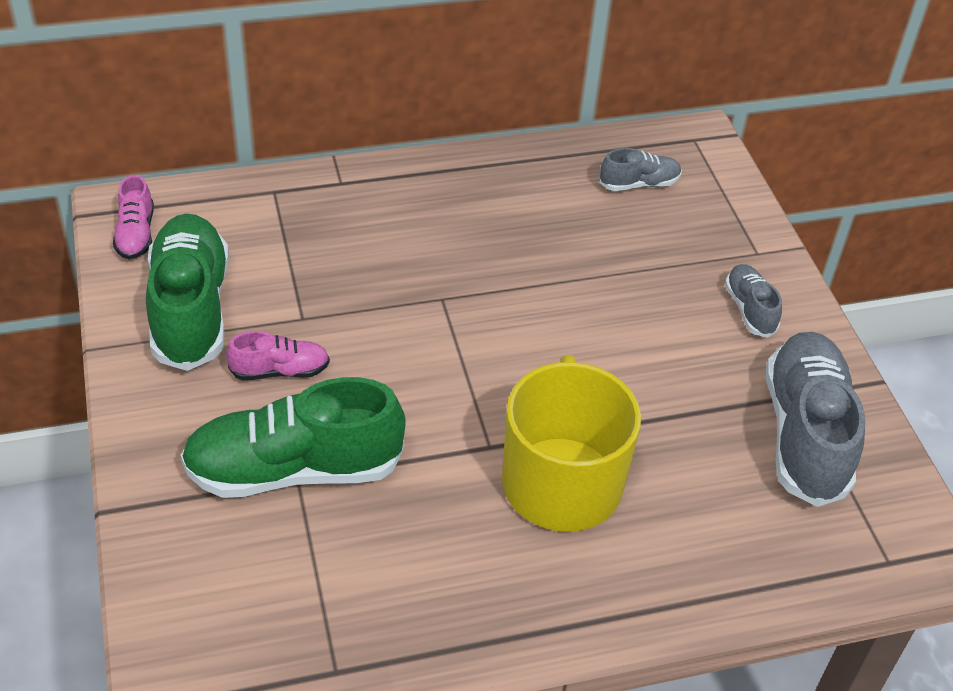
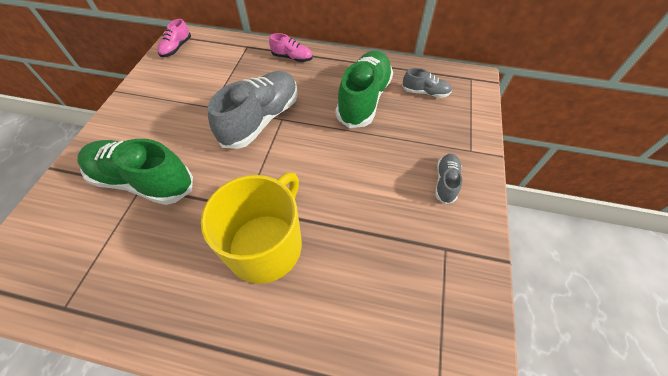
camera: 30 degrees right, 10 degrees up
(190, 309) = (168, 87): green shoe -> green shoe (364, 99)
(280, 371) = (180, 128): pink shoe -> pink shoe (292, 58)
(805, 434) = (433, 277): grey shoe -> grey shoe (261, 119)

